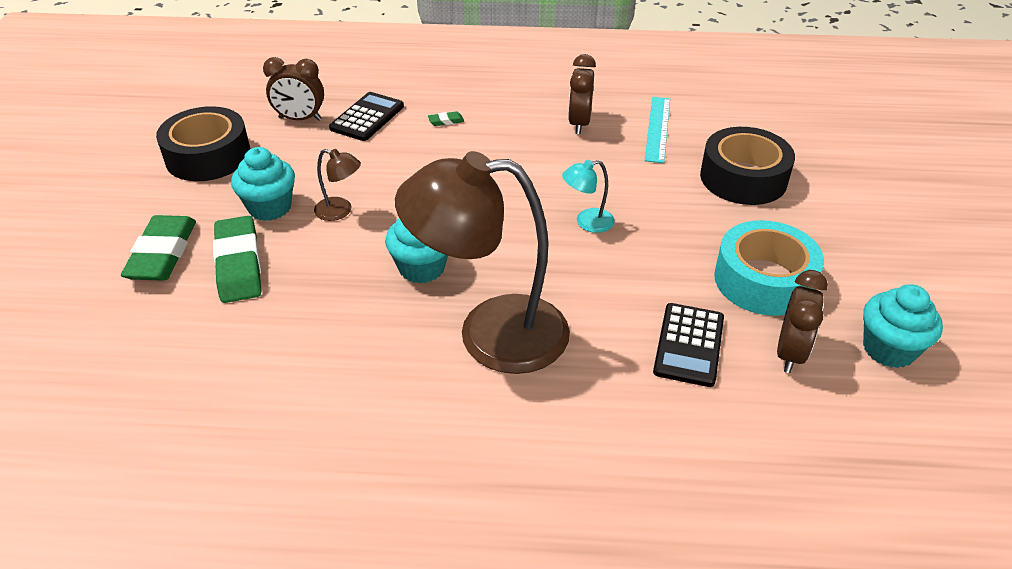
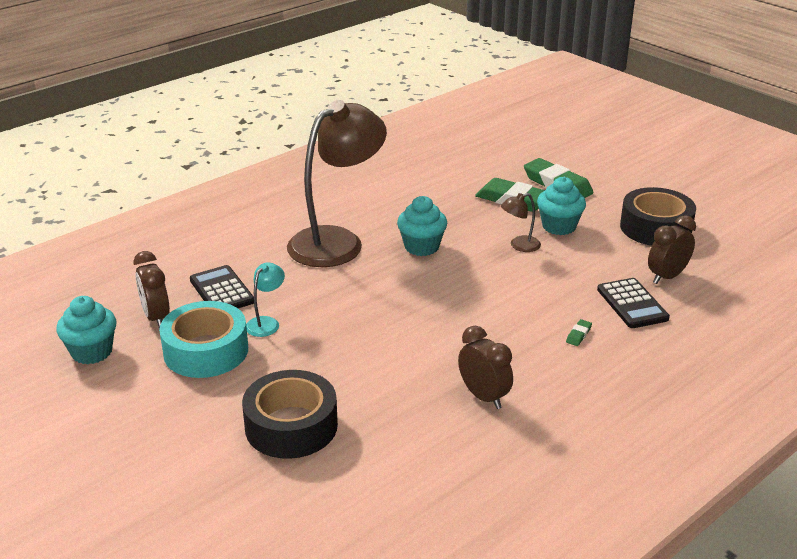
camera: 135 degrees right, 10 degrees down
(587, 222) = (365, 322): turquoise lamp -> turquoise lamp (266, 323)
(657, 129) = (415, 433): turquoise ruler -> none

